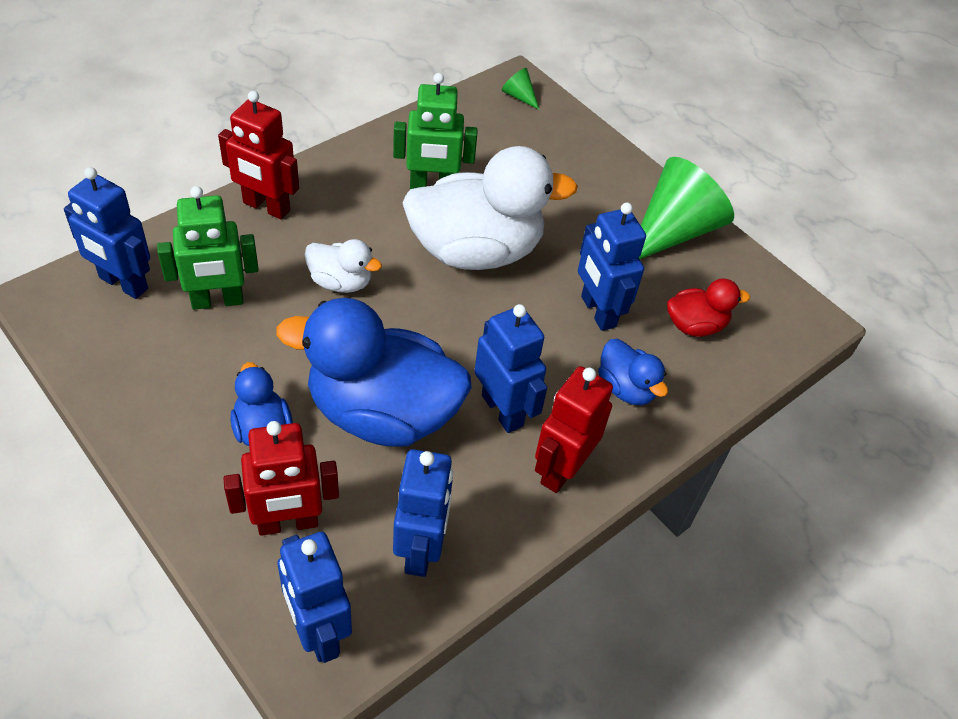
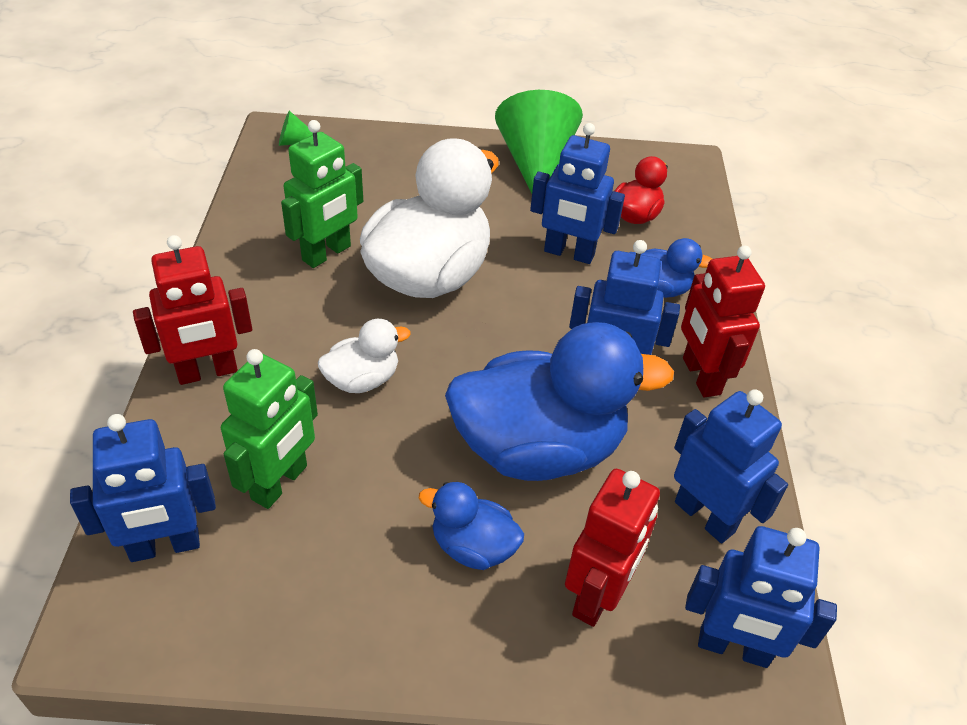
camera: 45 degrees left, 5 degrees down
(382, 413) = (539, 448): blue duck -> blue duck turned 150 degrees counterclockwise

